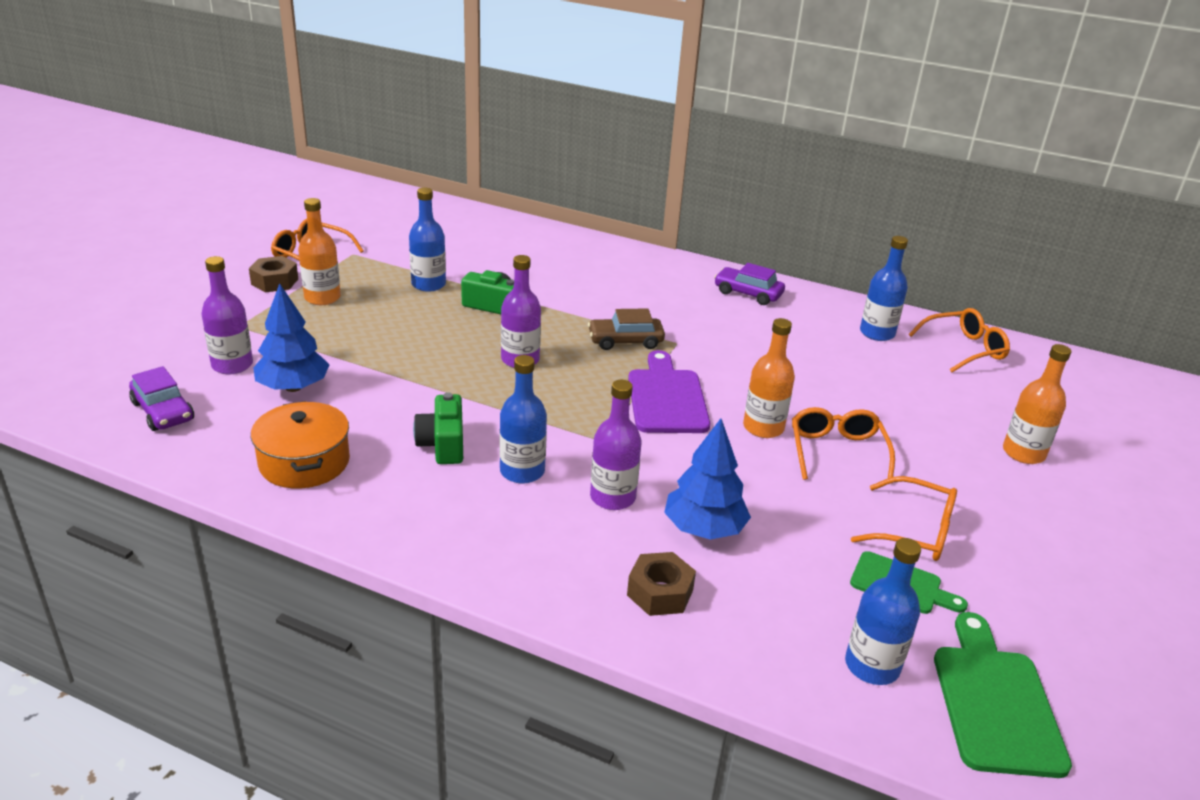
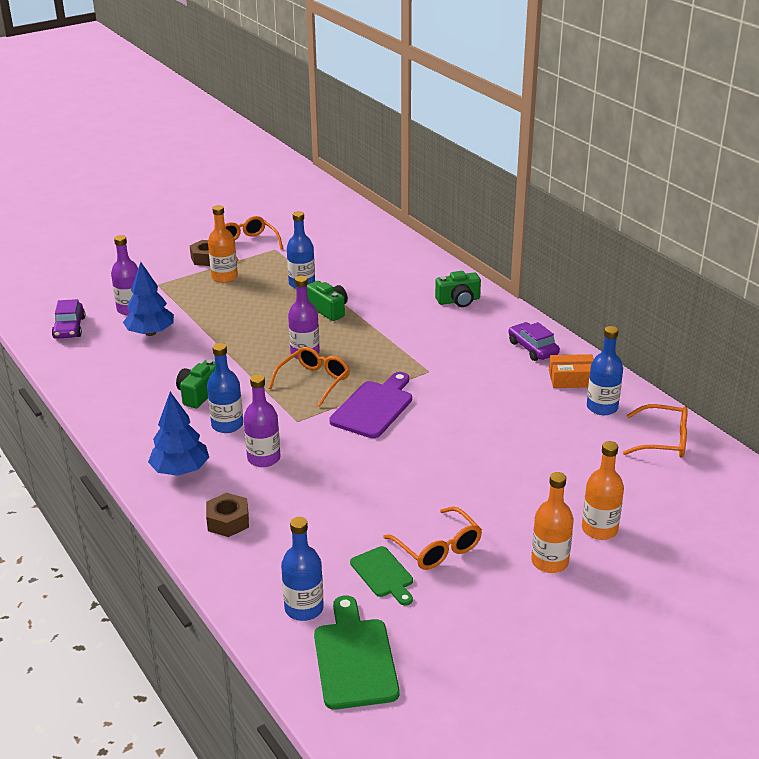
camera: 35 degrees right, 0 degrees up
(304, 462) = (113, 380): orange pot -> none
(621, 264) = (458, 300): none -> green camera
(625, 341) = (392, 359): brown car -> none
(704, 529) = (297, 496): blue tree -> blue tree (180, 470)
(763, 427) = (418, 448): orange bottle -> orange bottle (549, 562)
(818, 313) = (572, 379): none -> orange box
(837, 451) = (451, 480): orange glasses -> orange glasses (314, 381)
(995, 702) = (354, 658): green cutting board -> green cutting board turned 45 degrees counterclockwise

